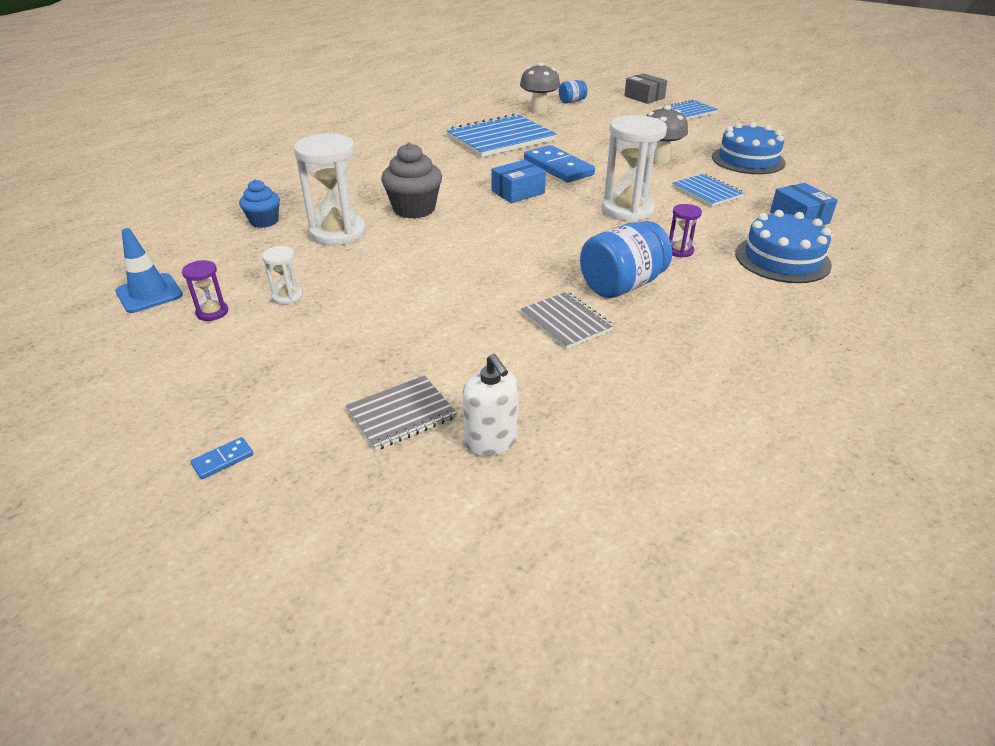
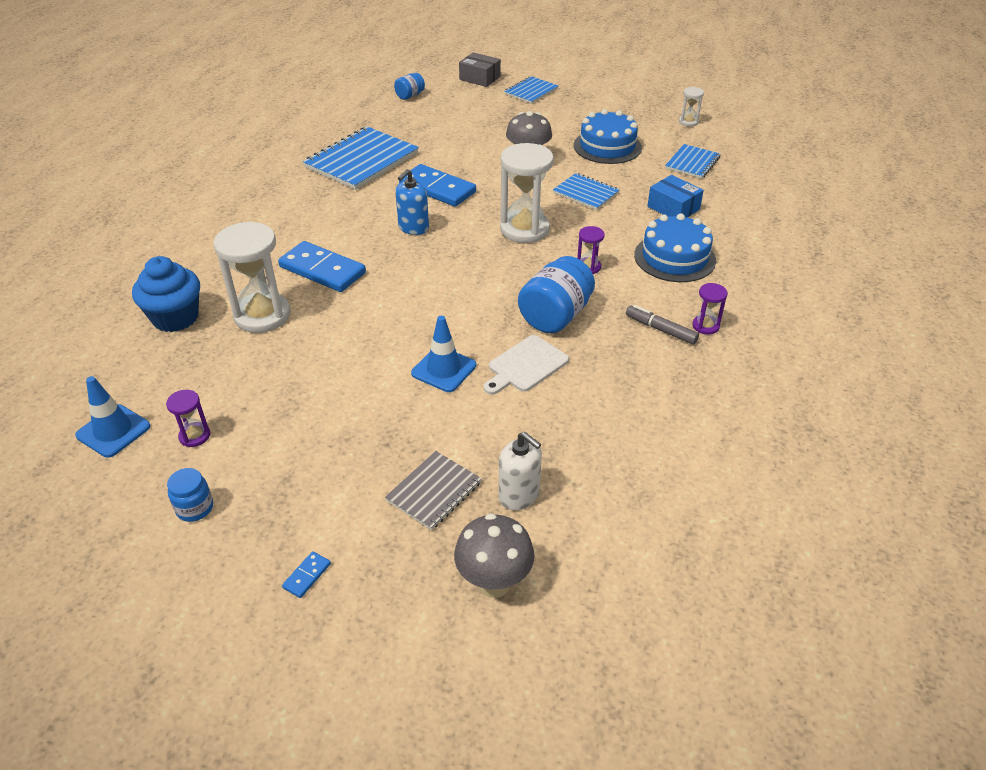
camera: 20 degrees left, 5 degrees up
(167, 371) = (195, 508): none -> blue jar
(264, 221) = (175, 318): blue cupcake -> blue cupcake, size x1.58
(287, 297) = (258, 400): white hourglass -> white hourglass (688, 122)
(414, 209) = (322, 270): grey cupcake -> blue domino
(478, 308) = (444, 369): none -> blue traffic cone
(518, 192) = (413, 228): blue box -> blue soap dispenser
(539, 110) = (382, 114): grey mushroom -> grey mushroom (494, 583)
(566, 322) = (525, 365): grey notebook -> white cutting board
(736, 319) = (660, 329): none -> grey marker
(793, 326) = (705, 326): none -> purple hourglass
(837, 185) = (692, 163): none -> blue notebook

